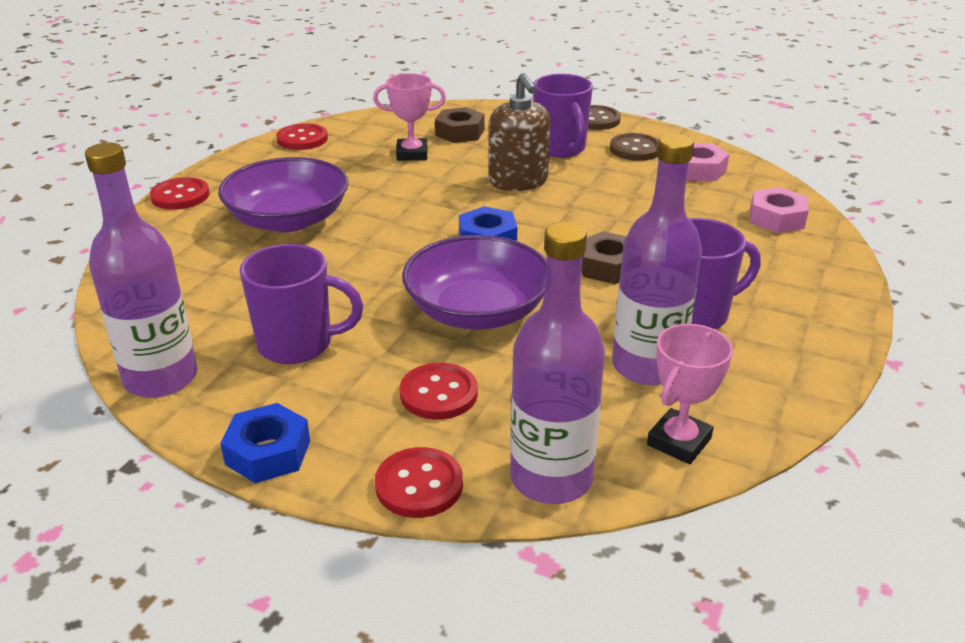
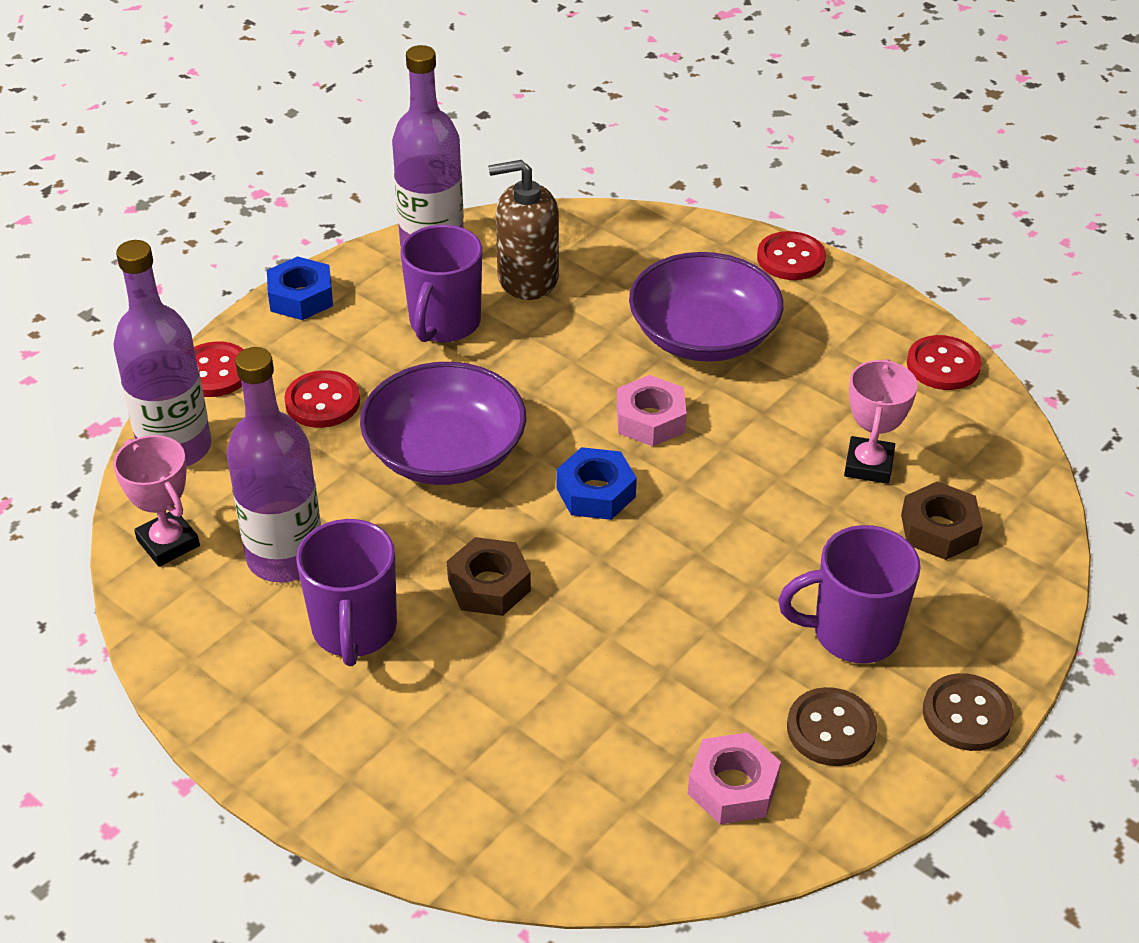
camera: 105 degrees right, 10 degrees up
(518, 181) = (749, 557): brown soap dispenser -> brown soap dispenser (527, 278)
(776, 218) = (543, 819): pink nut -> pink nut (650, 419)

